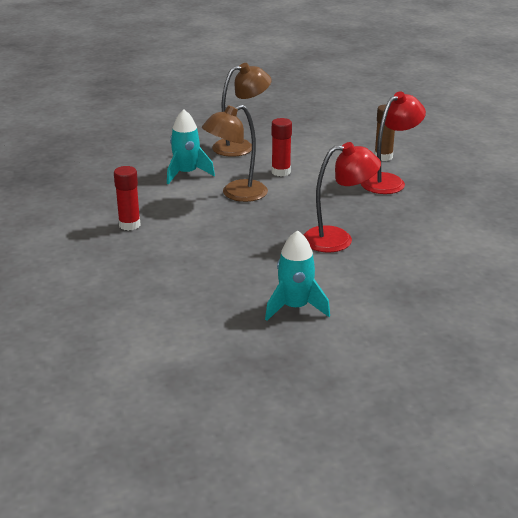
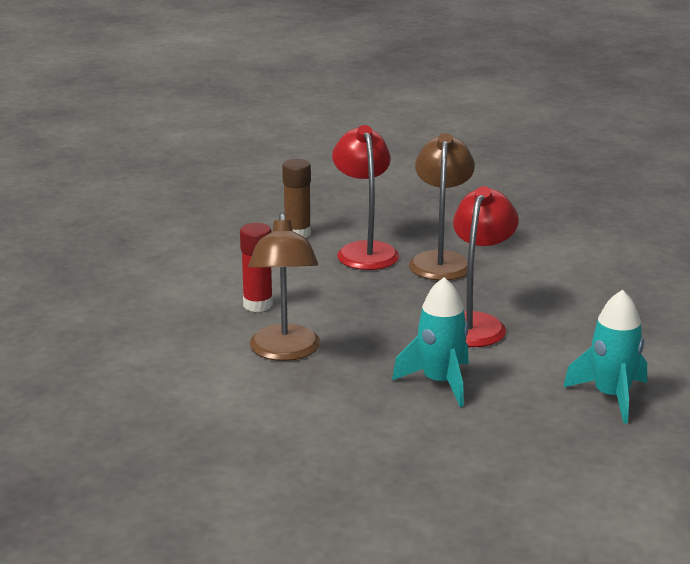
camera: 60 degrees left, 5 degrees down
(129, 225) = (286, 456): red glue stick -> none
(186, 174) = (177, 370): turquoise rocket -> turquoise rocket (440, 382)
(241, 146) = (143, 308): brown lamp -> brown lamp (441, 260)

